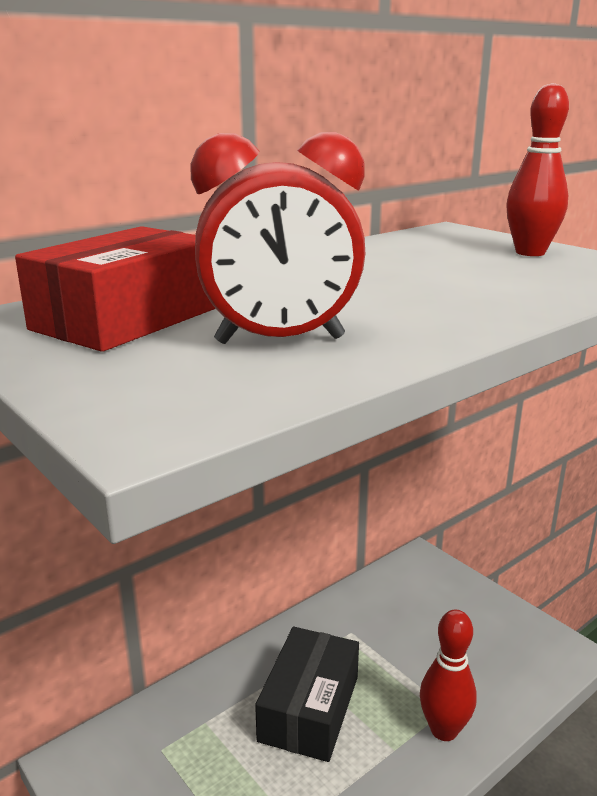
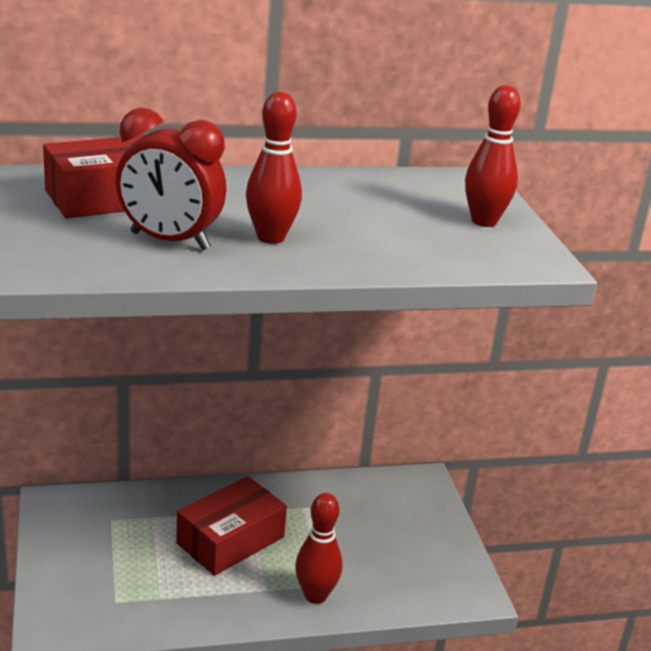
camera: 25 degrees right, 5 degrees up
(309, 708) = (230, 540): black box -> red box
(382, 309) = (271, 238): none -> red bowling pin

